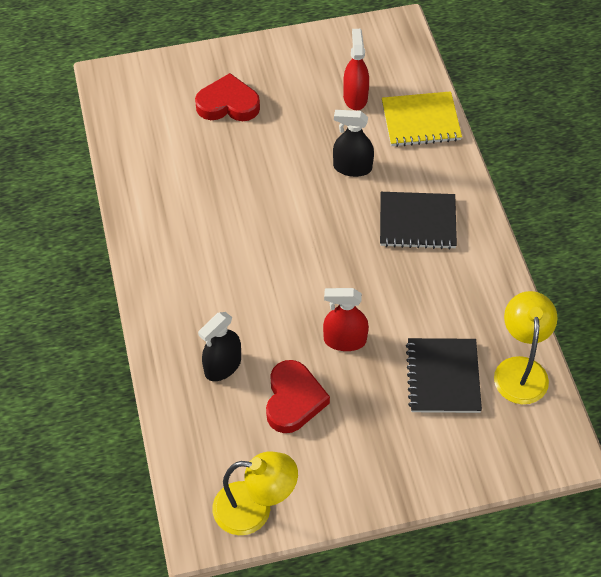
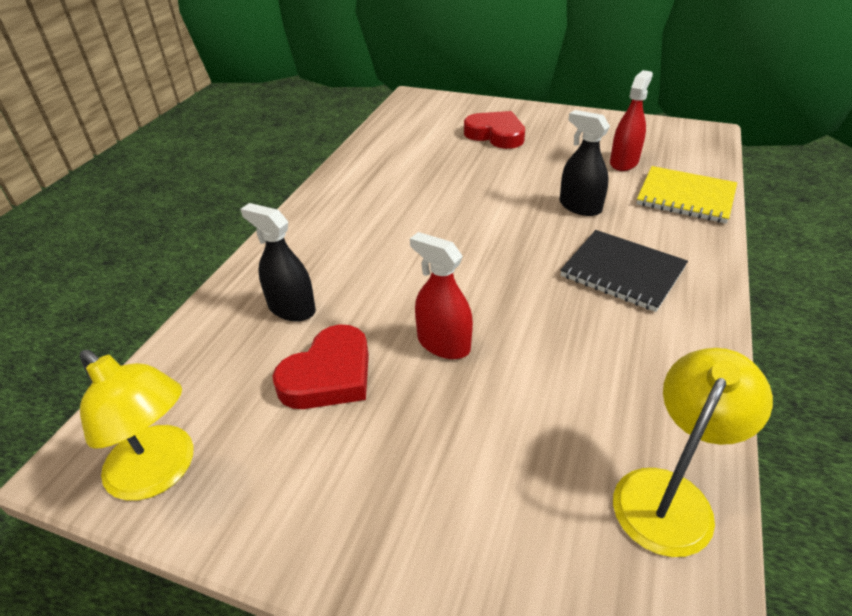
camera: 35 degrees right, 15 degrees down
(223, 366) = (291, 308): black spray bottle -> black spray bottle turned 45 degrees clockwise
(443, 377) = (539, 444): black notebook -> none

